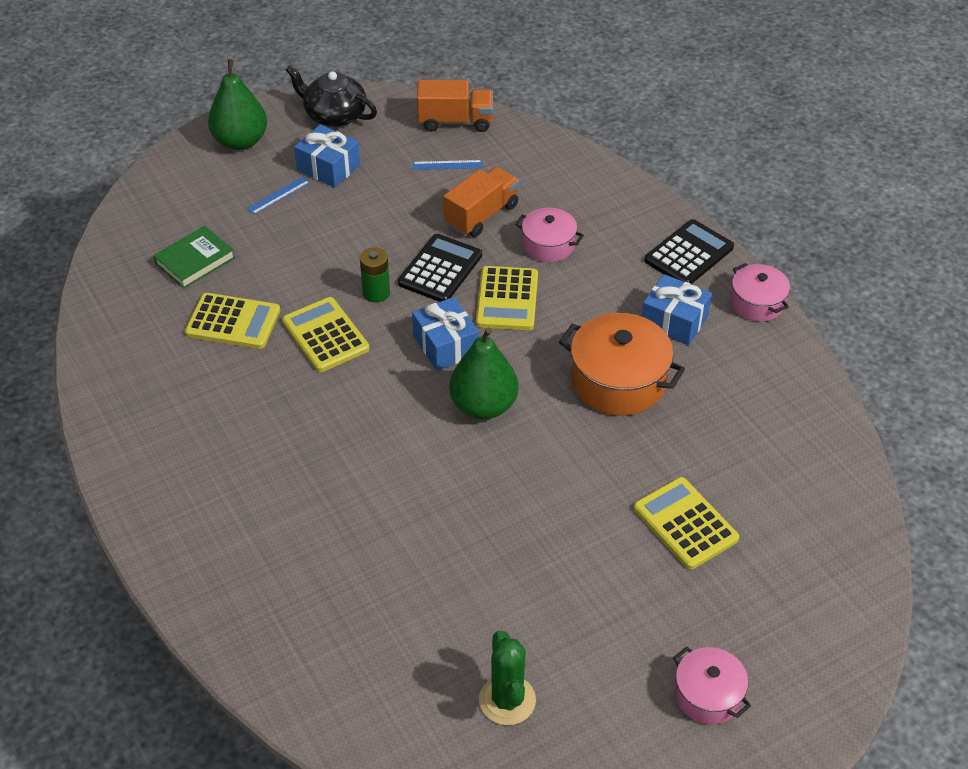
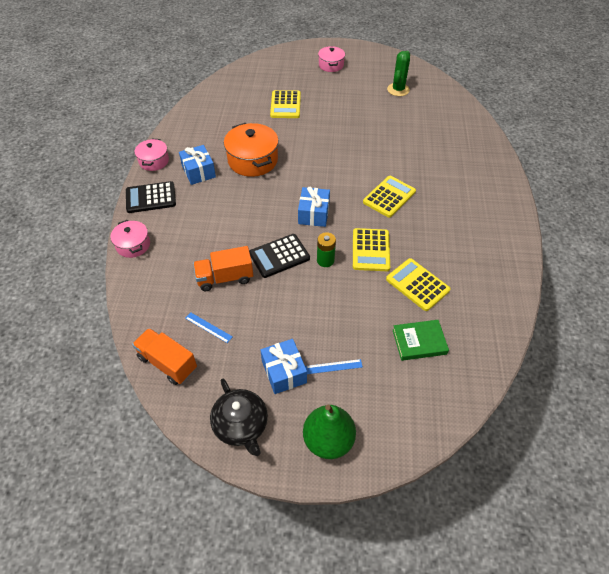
camera: 145 degrees left, 5 degrees up
(483, 406) = (321, 179): green pear -> none
(507, 299) = (262, 221): yellow calculator -> yellow calculator (389, 197)
(548, 245) = (210, 239): pink pot -> pink pot (133, 245)

